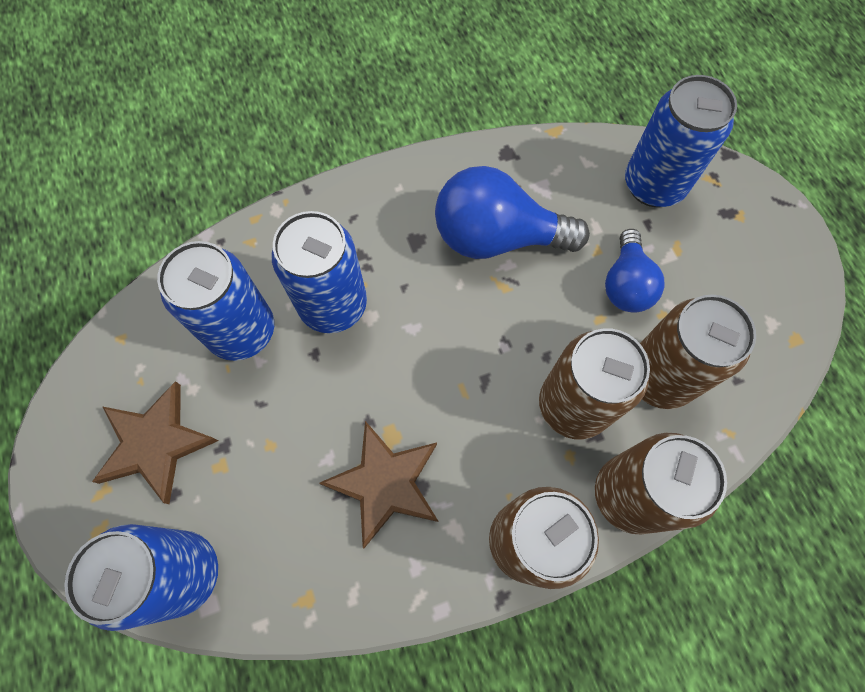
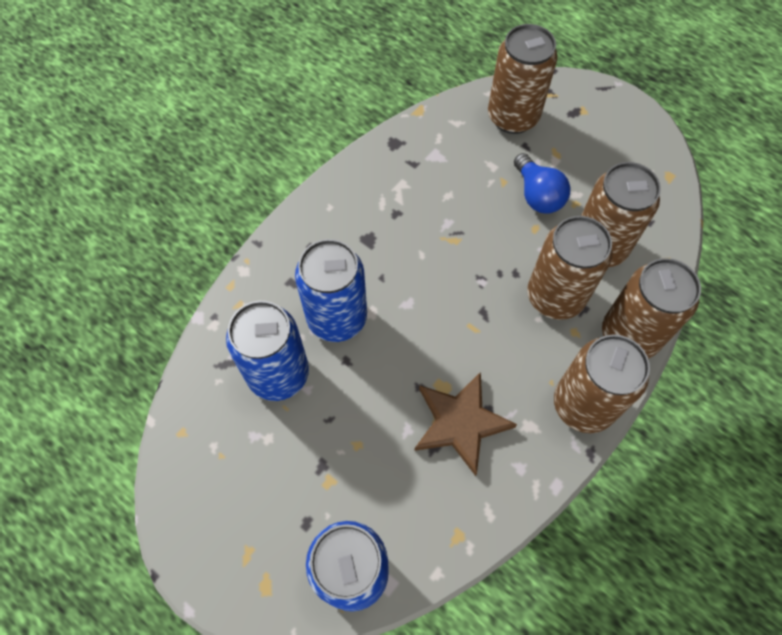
camera: 30 degrees left, 5 degrees down
(155, 443) = (266, 494): brown star -> none
(497, 237) = (426, 207): blue light bulb -> none
(653, 185) = (513, 117): blue can -> brown can

